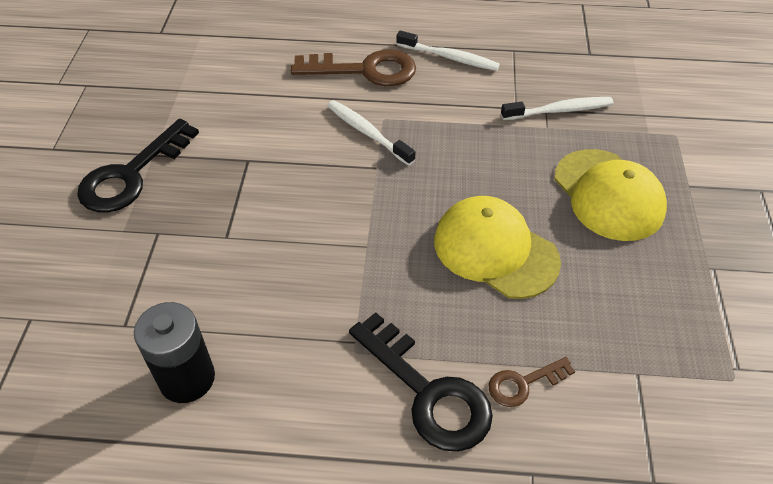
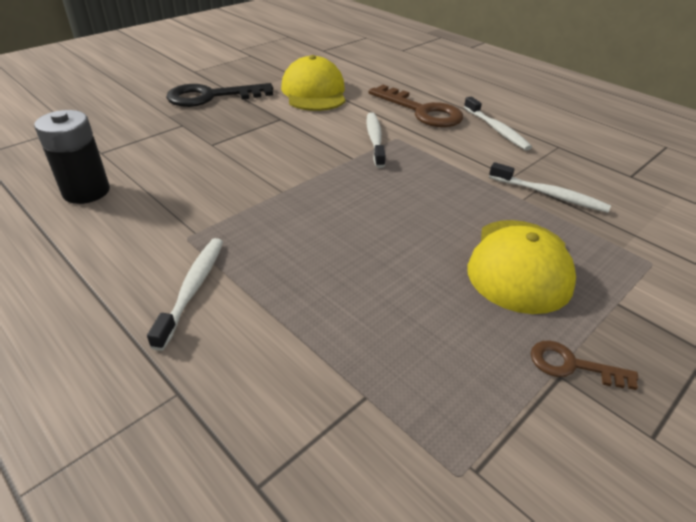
camera: 40 degrees right, 10 degrees down
(428, 392) = (192, 289): black key -> white toothbrush
(495, 250) = (368, 243): yellow cap -> yellow cap (314, 92)
(523, 384) = (262, 333): brown key -> brown key (572, 365)

